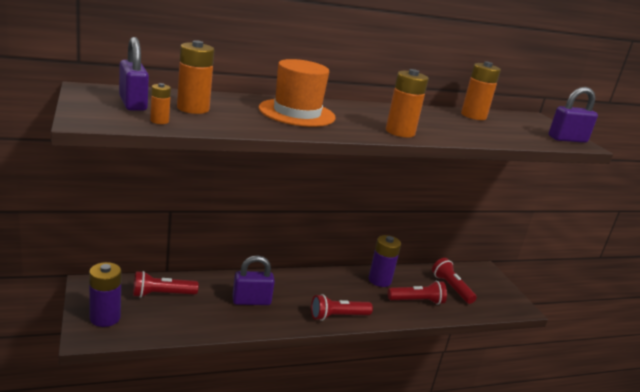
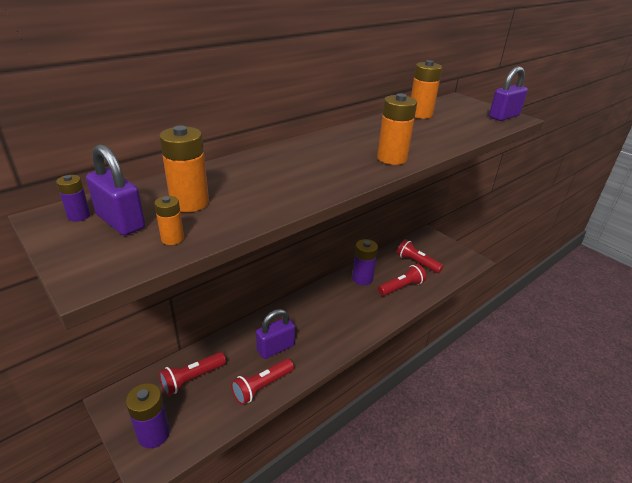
camera: 20 degrees left, 10 degrees up
(108, 93) = (79, 216): none -> purple battery
(297, 113) = (289, 168): orange hat -> none
(338, 316) = (354, 331): red flashlight -> red flashlight (262, 386)

